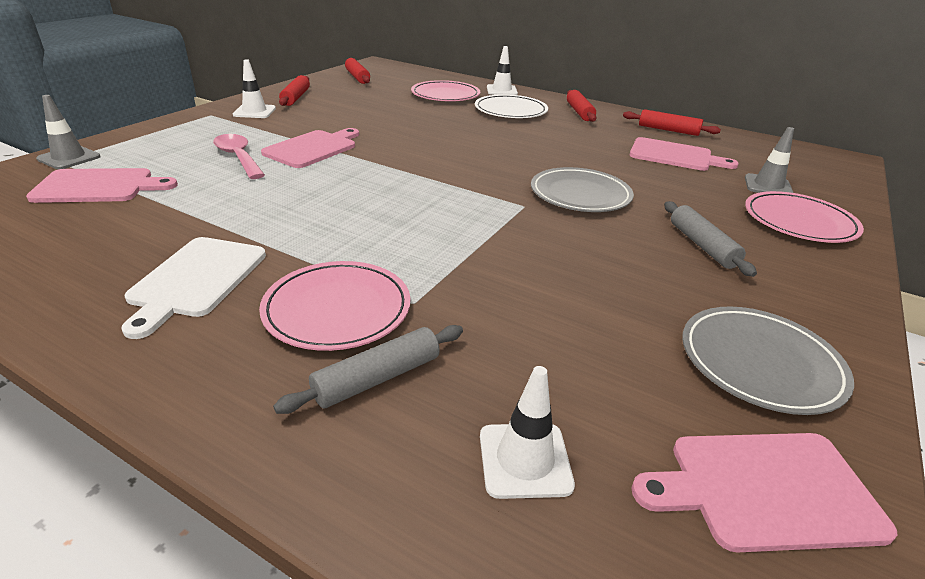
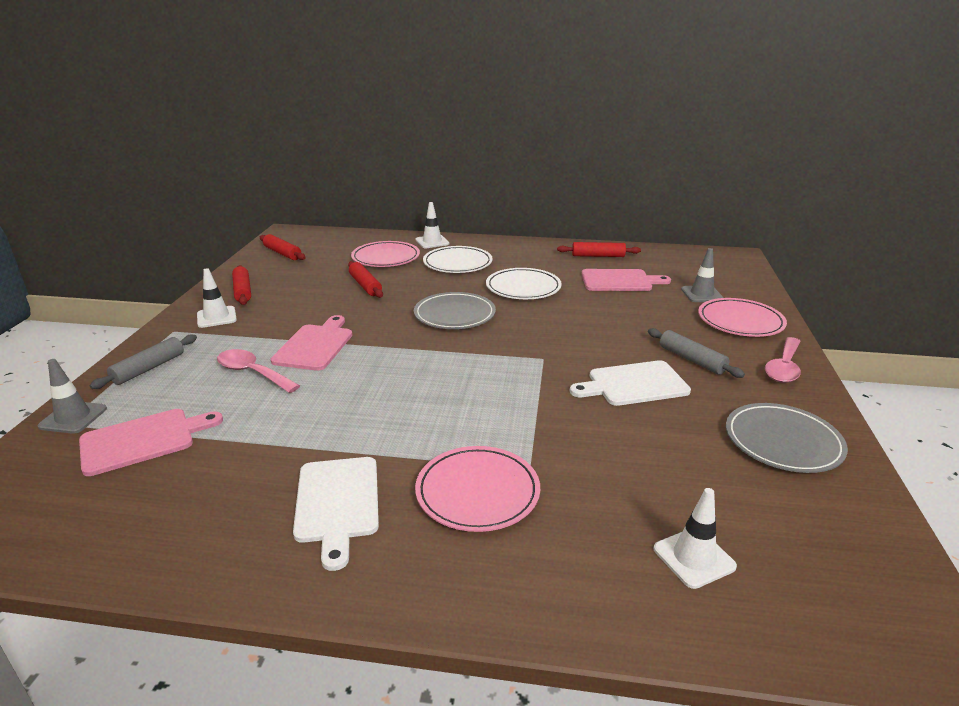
camera: 20 degrees left, 5 degrees down
(377, 378) = (554, 535): grey rolling pin -> grey rolling pin (149, 368)
(560, 142) = (523, 287): none -> white plate
(579, 112) = (516, 252): red rolling pin -> red rolling pin (365, 285)
(580, 194) = (577, 336): grey plate -> grey plate (454, 315)
(608, 253) = (634, 384): none -> white cutting board
(766, 490) = (836, 525): pink cutting board -> none
(824, 281) = (783, 367): none -> pink spoon

